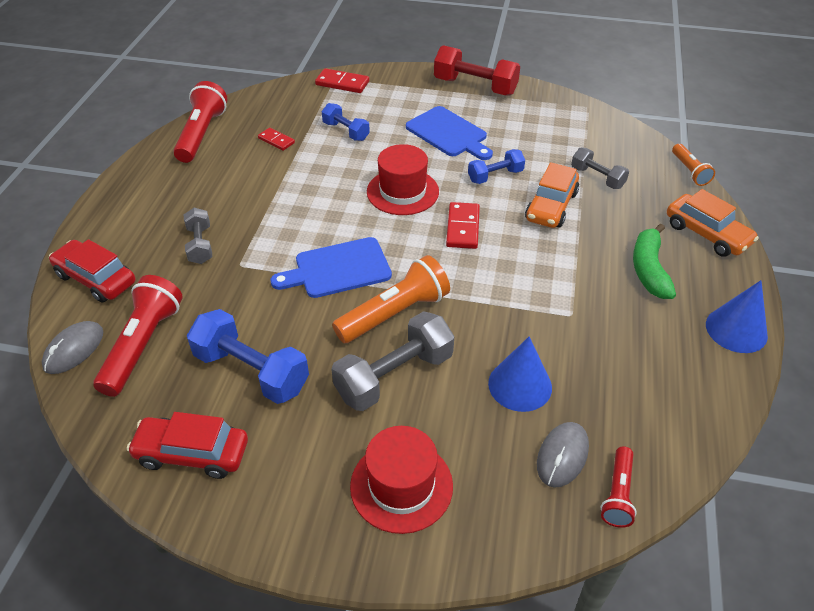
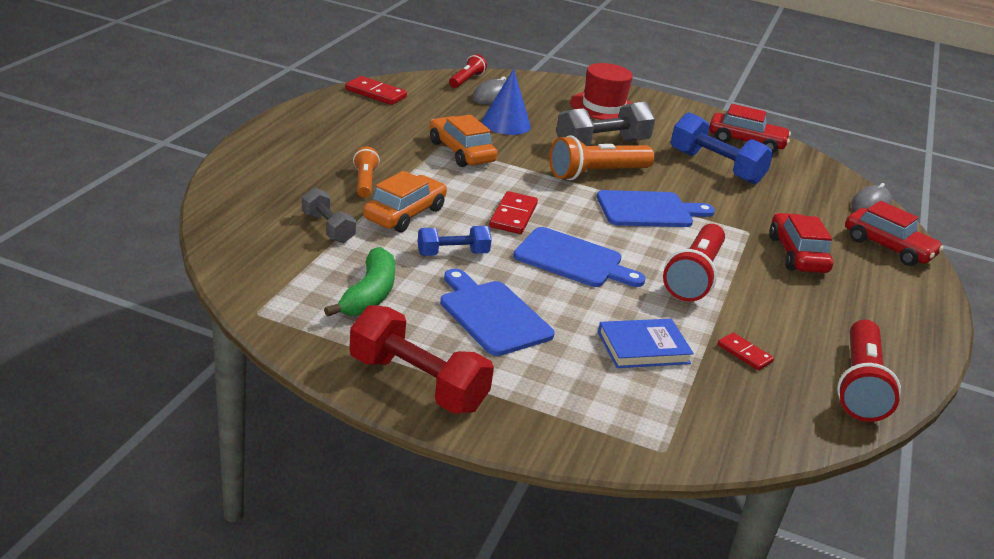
camera: 175 degrees left, 15 degrees down
(143, 345) = (813, 197): red flashlight -> red flashlight (694, 276)
(200, 245) = (797, 254): grey dumbbell -> red car
(342, 83) = (651, 437): red domino -> red domino (376, 93)
(346, 131) = (643, 348): blue dumbbell -> blue book
(402, 192) = (573, 260): red hat -> blue cutting board
(649, 269) = (345, 154): green banana -> green banana (369, 295)
(689, 171) = (207, 212): orange flashlight -> orange flashlight (365, 182)
(707, 234) = (259, 163): orange car -> orange car (461, 152)
(736, 330) = (309, 113): blue cone -> none

